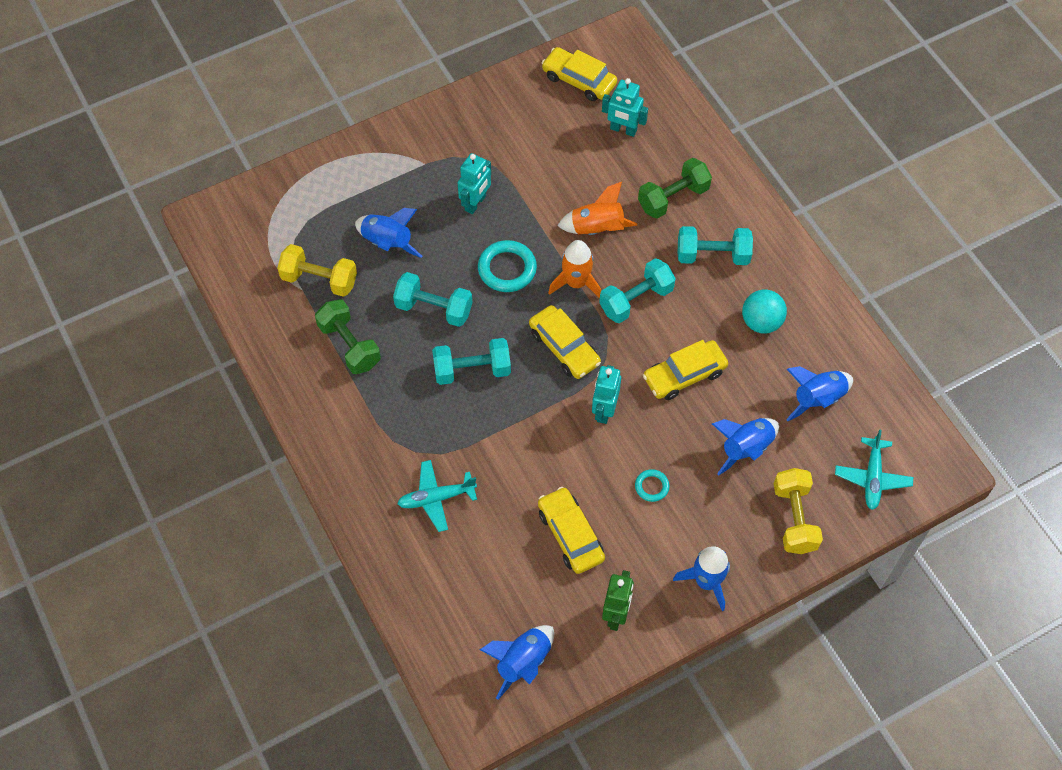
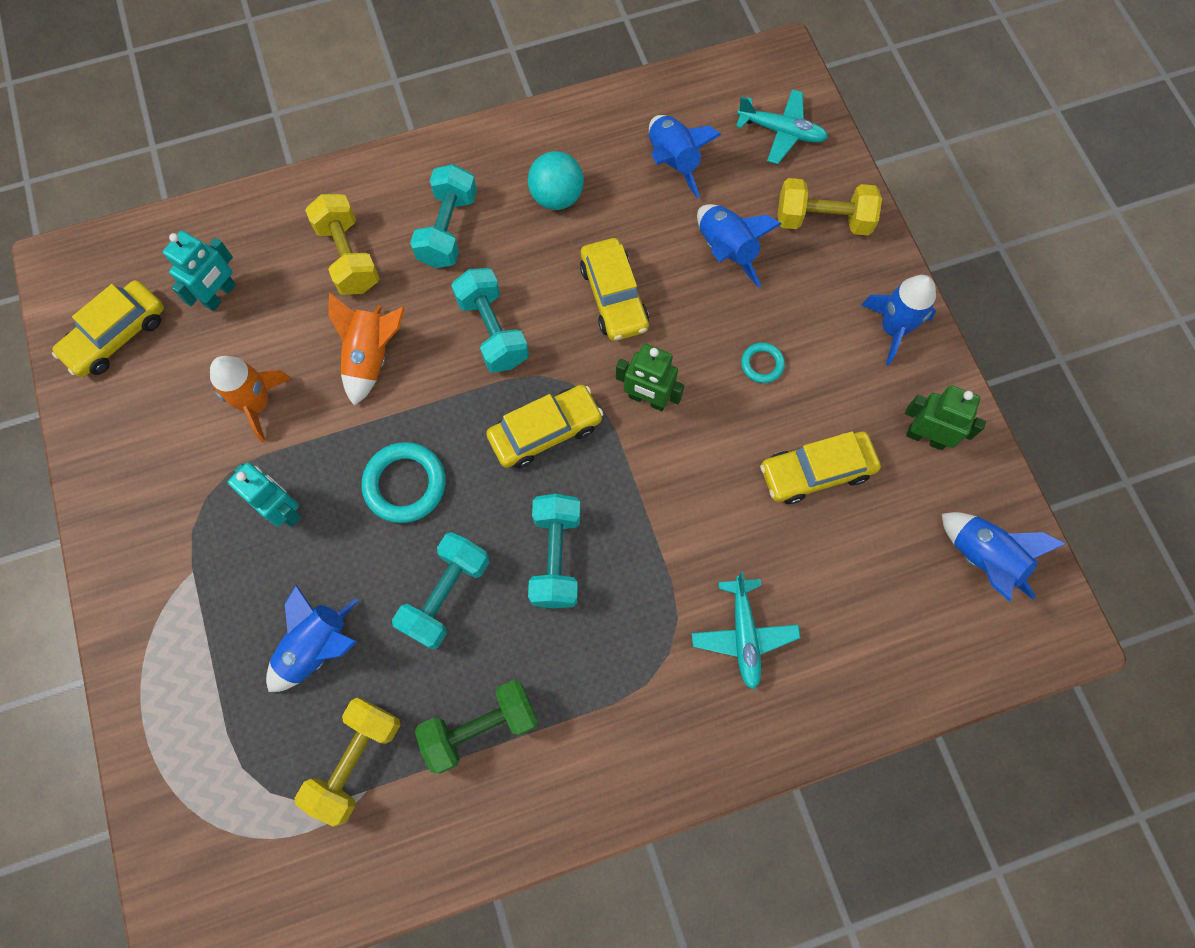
camera: 80 degrees left, 10 degrees up
(576, 283) = (449, 399): orange rocket -> orange rocket (257, 404)
(604, 410) = (647, 399): turquoise robot -> green robot
(673, 198) = (348, 257): green dumbbell -> yellow dumbbell

